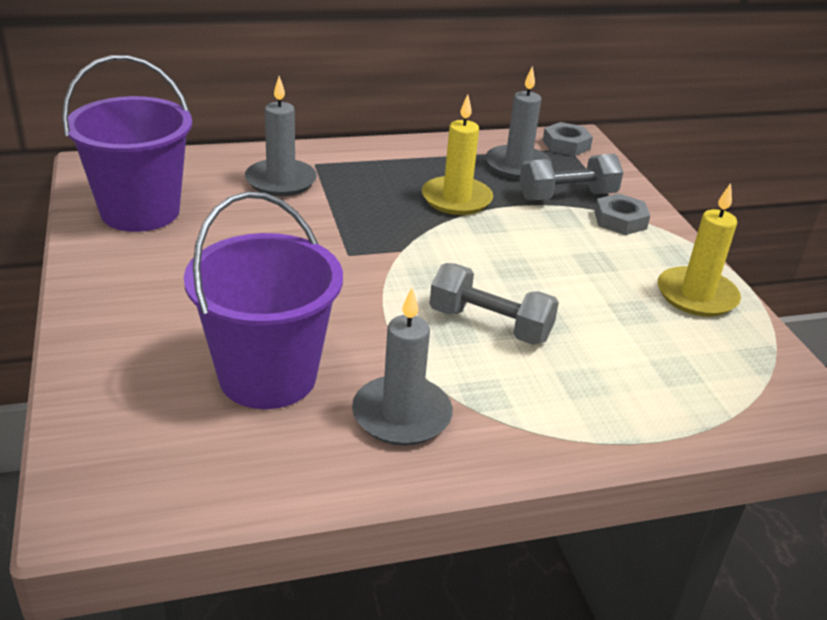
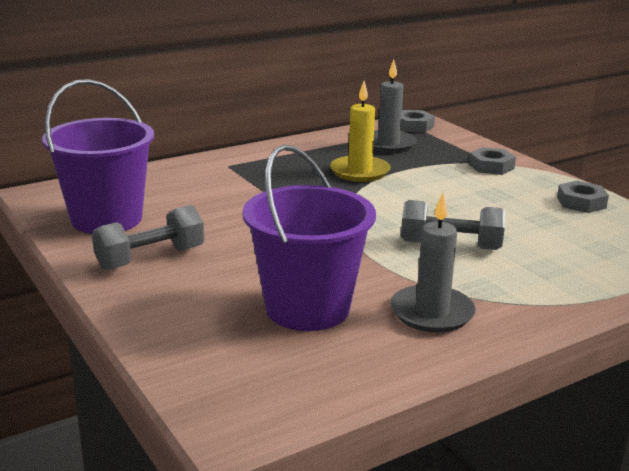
camera: 15 degrees left, 10 degrees down
(281, 181) = (210, 181): grey candle -> none
(567, 196) = (441, 158): grey dumbbell -> grey dumbbell (150, 258)
(696, 295) = (581, 202): yellow candle -> grey nut

